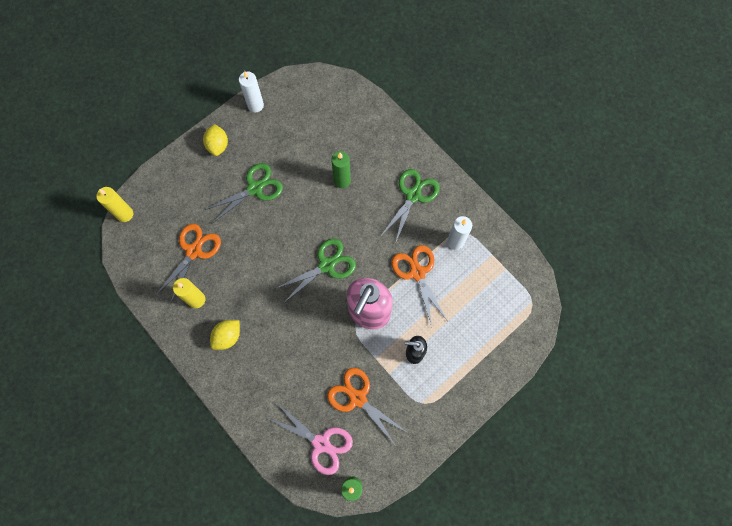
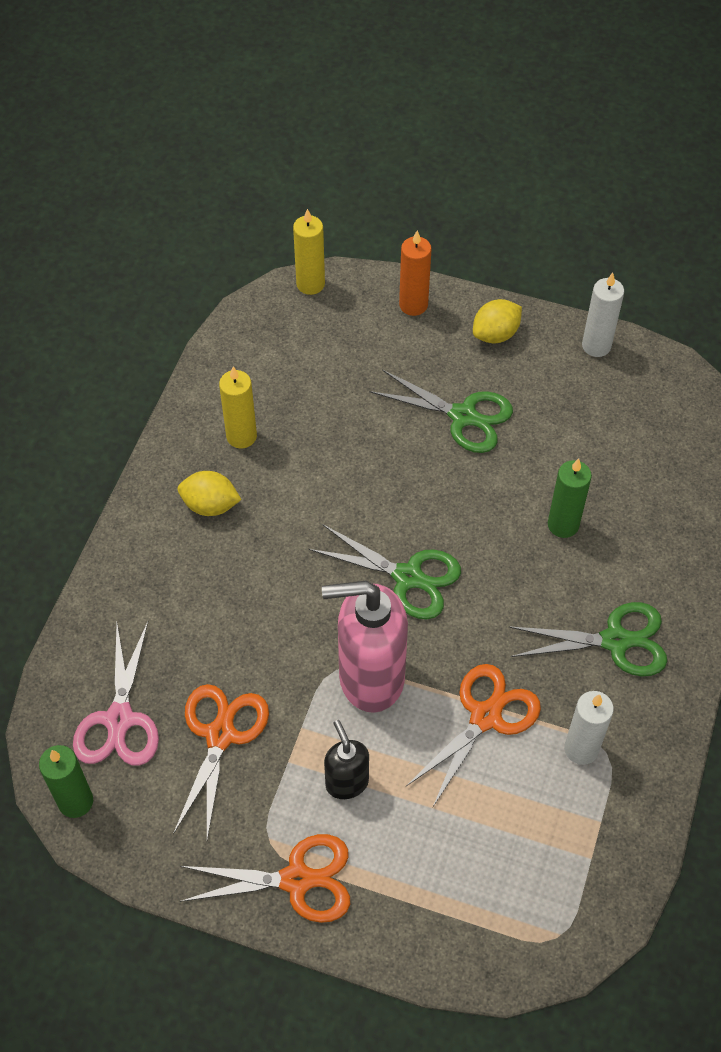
camera: 60 degrees right, 15 degrees down
(173, 172) = (413, 305): none -> orange candle
(194, 251) = (312, 393): orange scissors -> orange scissors (296, 880)

